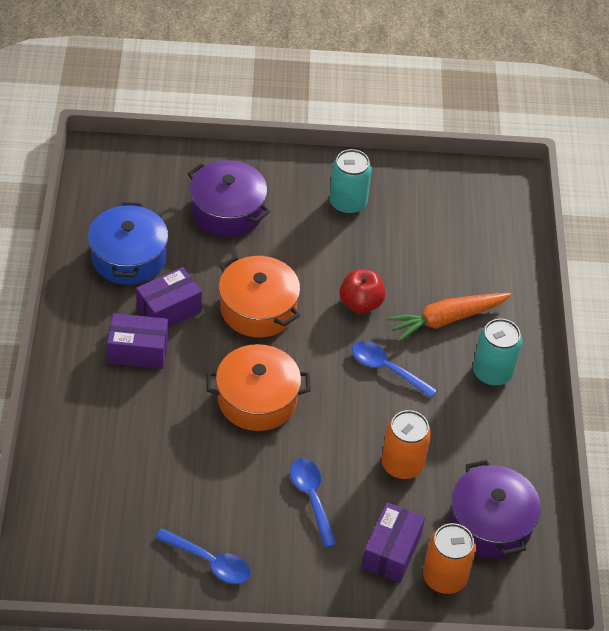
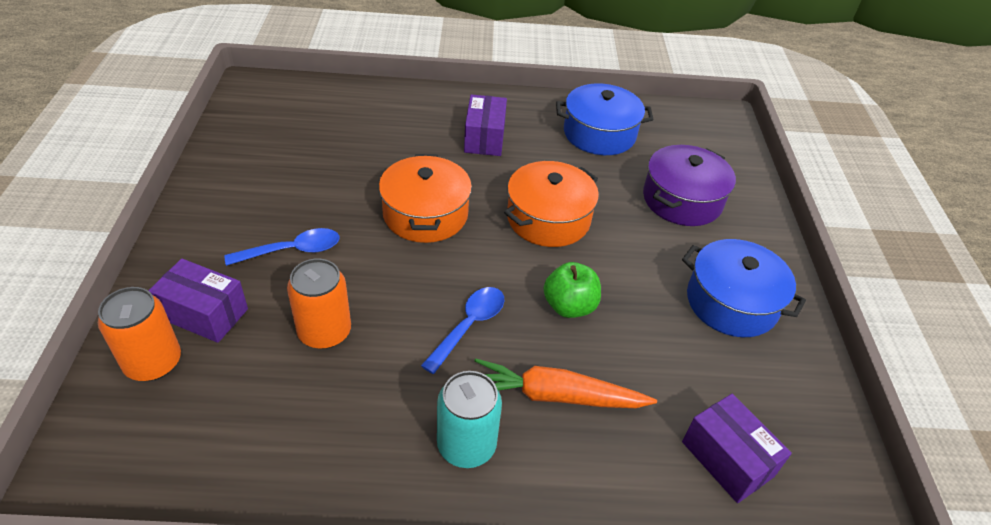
camera: 90 degrees right, 5 degrees down
(169, 310) = (537, 157): purple box -> purple box (727, 459)
(210, 562) = (235, 177): blue spoon -> none
(347, 203) = (731, 302): turquoise can -> blue pot
(360, 303) = (569, 306): red apple -> green apple
(446, 319) = (555, 396): orange carrot -> orange carrot turned 60 degrees counterclockwise
(490, 523) = (217, 419): purple pot -> none

